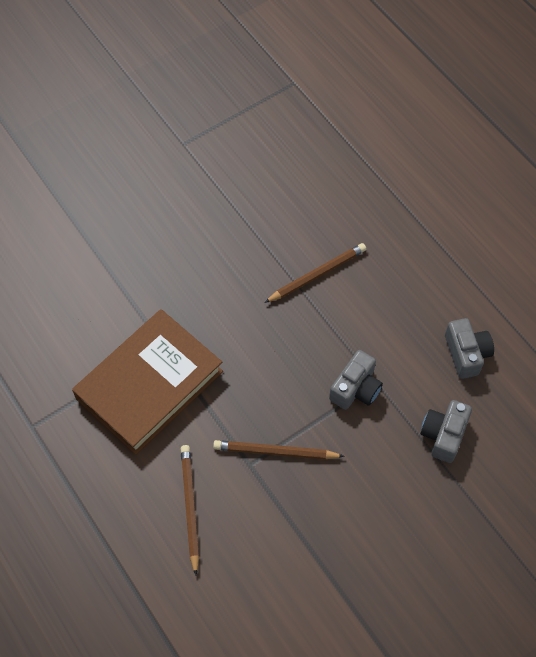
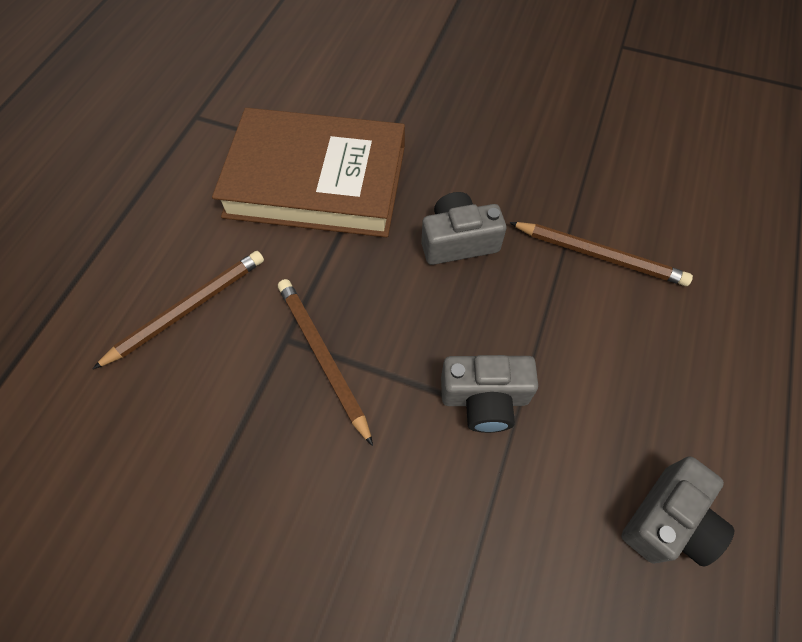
camera: 55 degrees right, 0 degrees up
(443, 435) = (511, 572): grey camera -> grey camera (458, 241)

